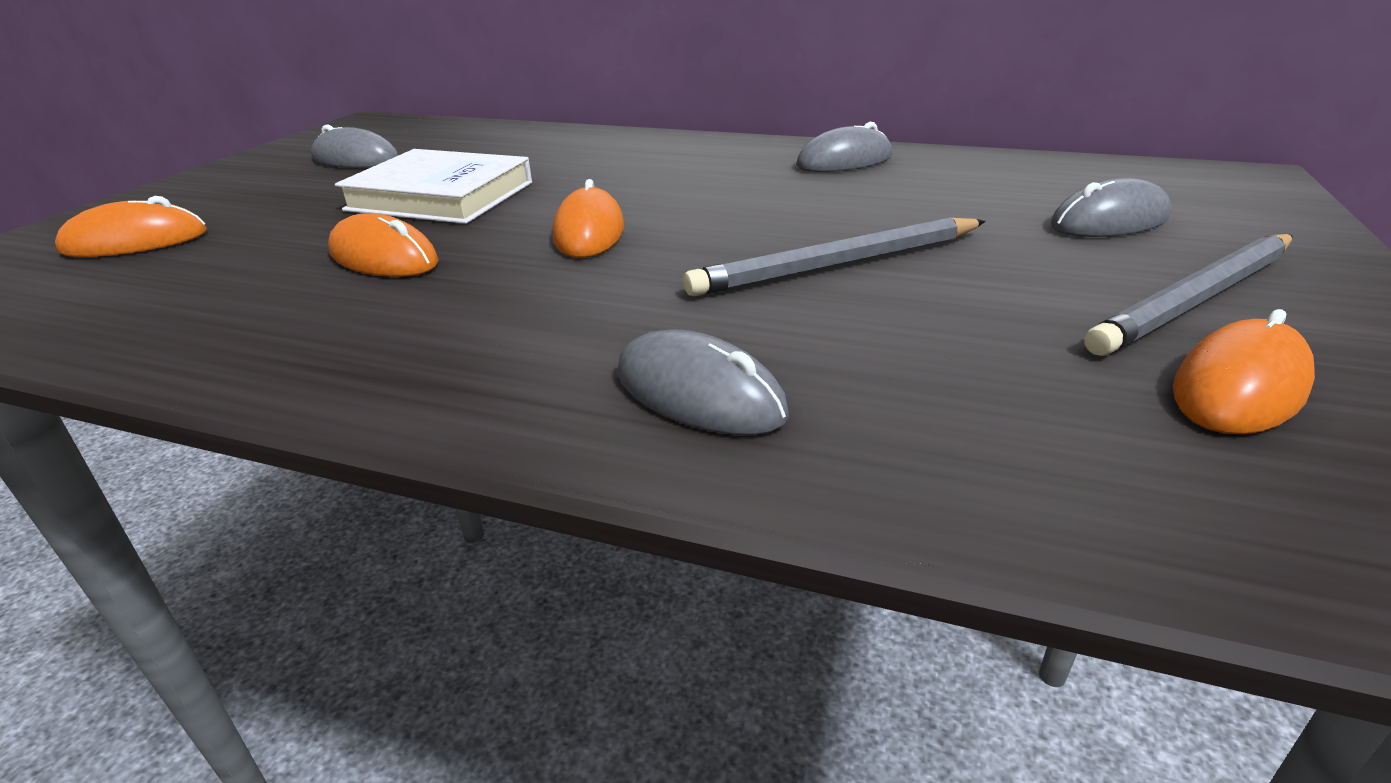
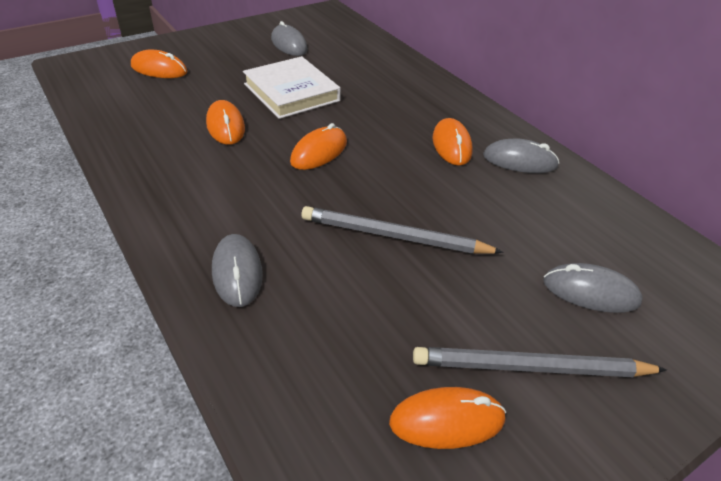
camera: 35 degrees right, 10 degrees up
(749, 173) = (451, 145): none -> orange mouse

